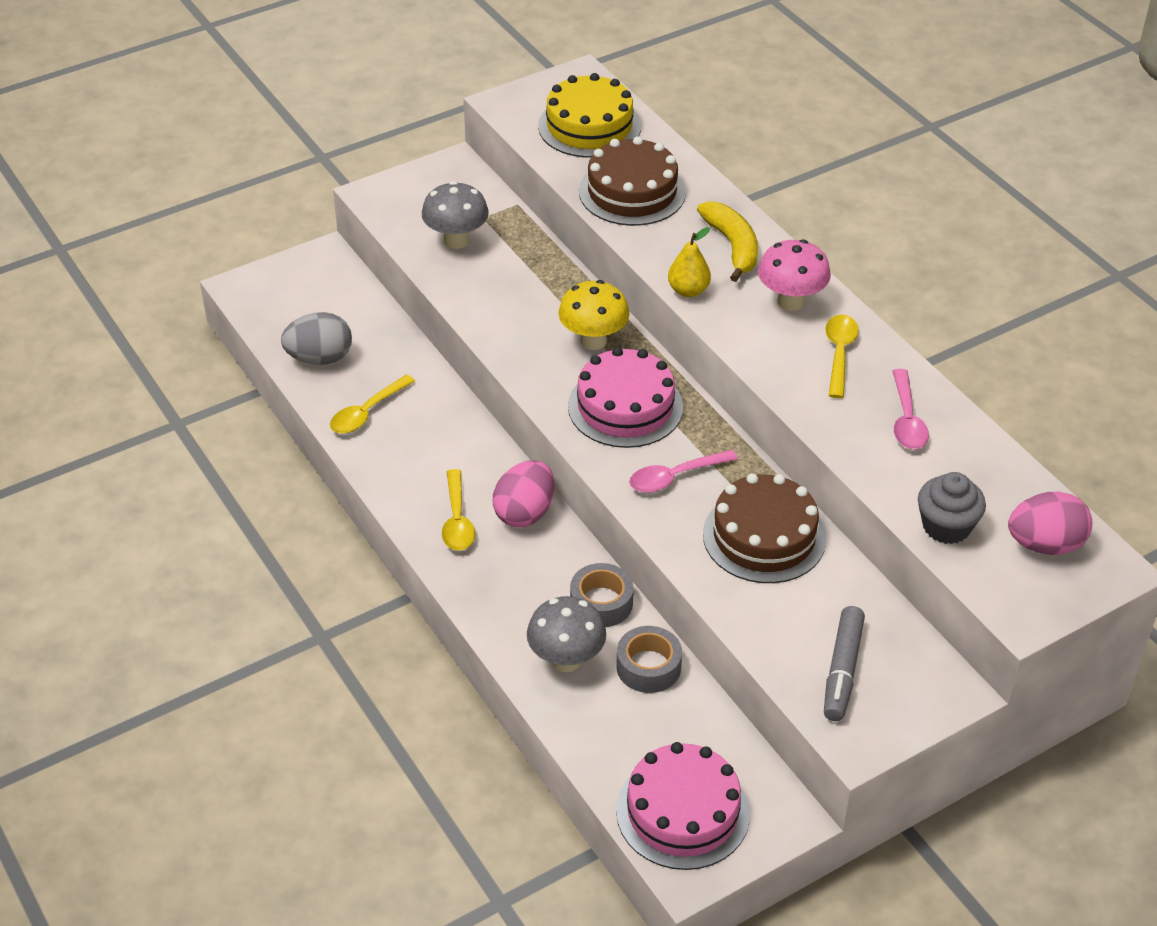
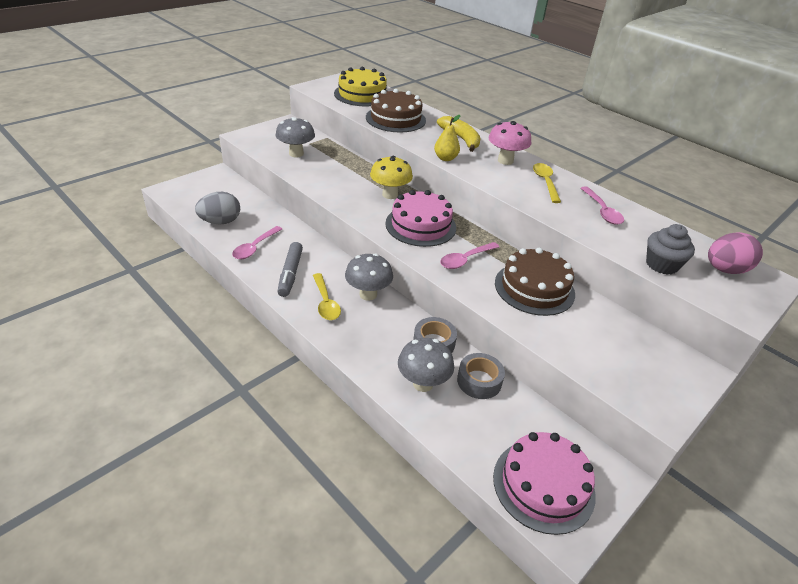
camera: 15 degrees left, 5 degrees down
(367, 412) = (255, 247): yellow spoon -> pink spoon
(525, 513) = (368, 294): pink egg -> grey mushroom
(842, 671) = (625, 365): grey marker -> grey marker (290, 274)

